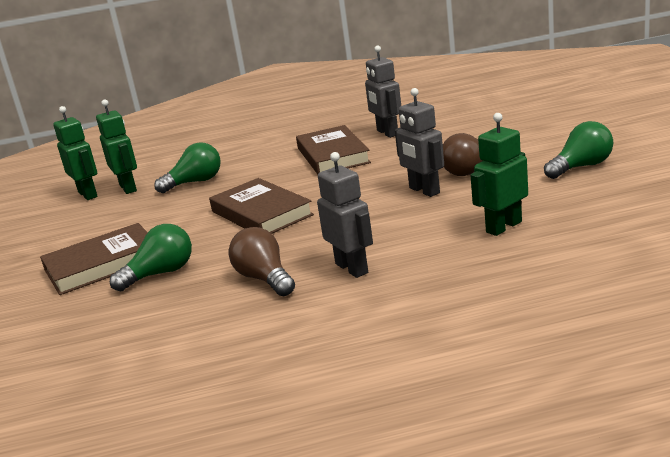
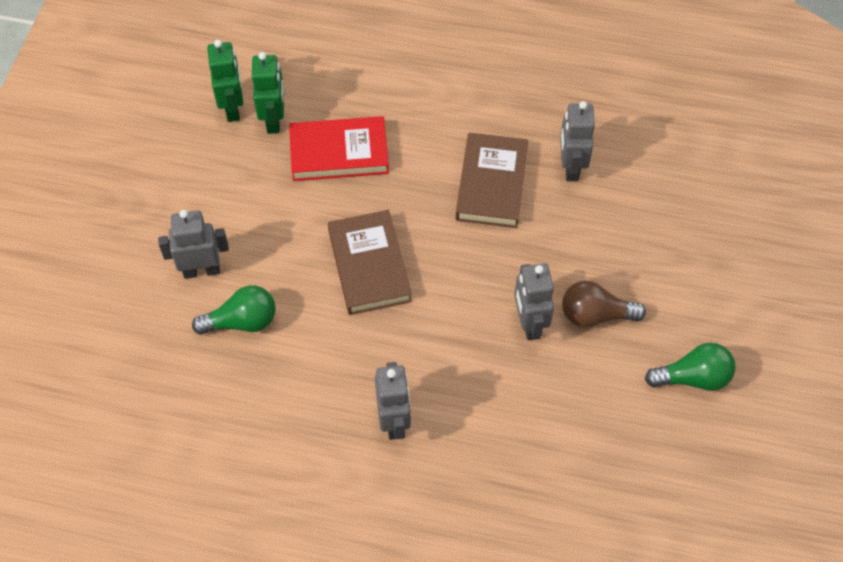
camera: 20 degrees right, 35 degrees up
(103, 264) = (201, 270): brown book -> grey robot
(195, 182) = (339, 152): green light bulb -> red book
(264, 279) = (319, 390): brown light bulb -> none
(503, 227) = (551, 439): green robot -> none

